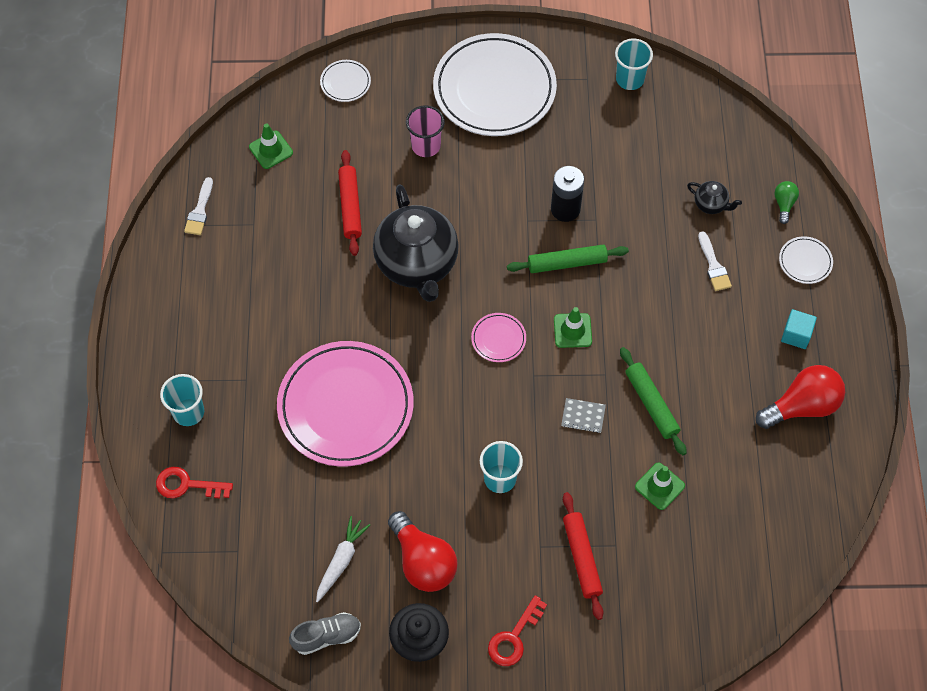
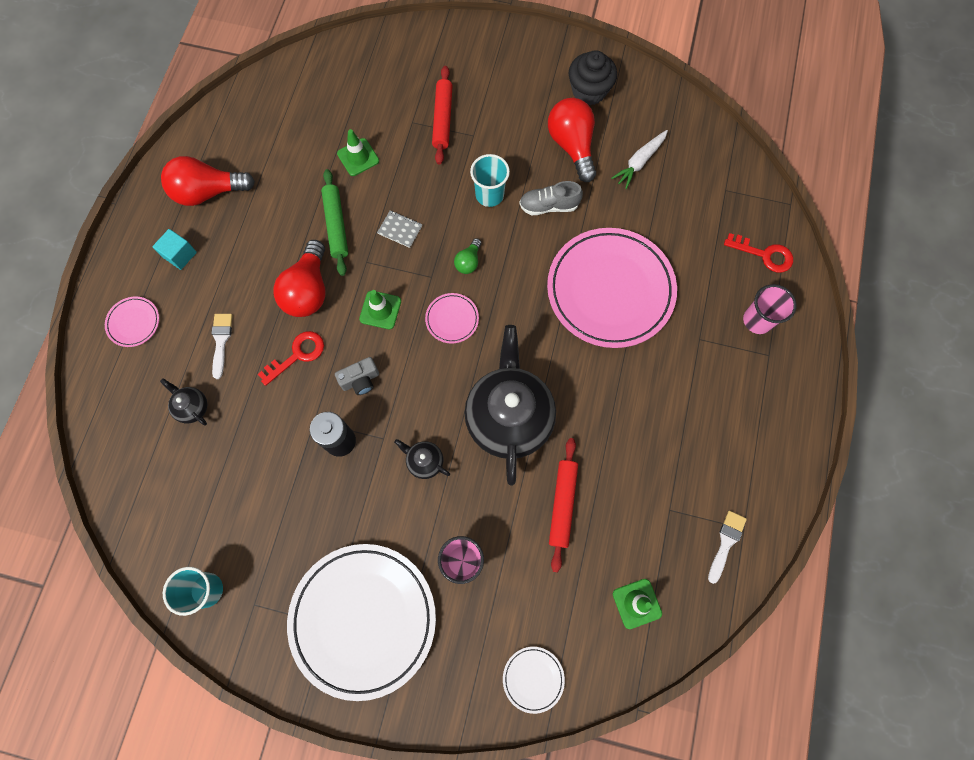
camera: 165 degrees left, 10 degrees up
(188, 412) = (757, 320): turquoise cup -> pink cup
(326, 636) = (661, 110): grey shoe -> grey shoe (549, 206)
(483, 211) = (424, 461): none -> black teapot
(514, 637) = (515, 77): red key -> red key (297, 355)
(567, 263) = (360, 380): green rolling pin -> grey camera
(651, 332) = (308, 290): none -> red light bulb
(784, 204) = (121, 388): green light bulb -> green light bulb (468, 262)
(805, 261) = (134, 323): white plate -> pink plate

